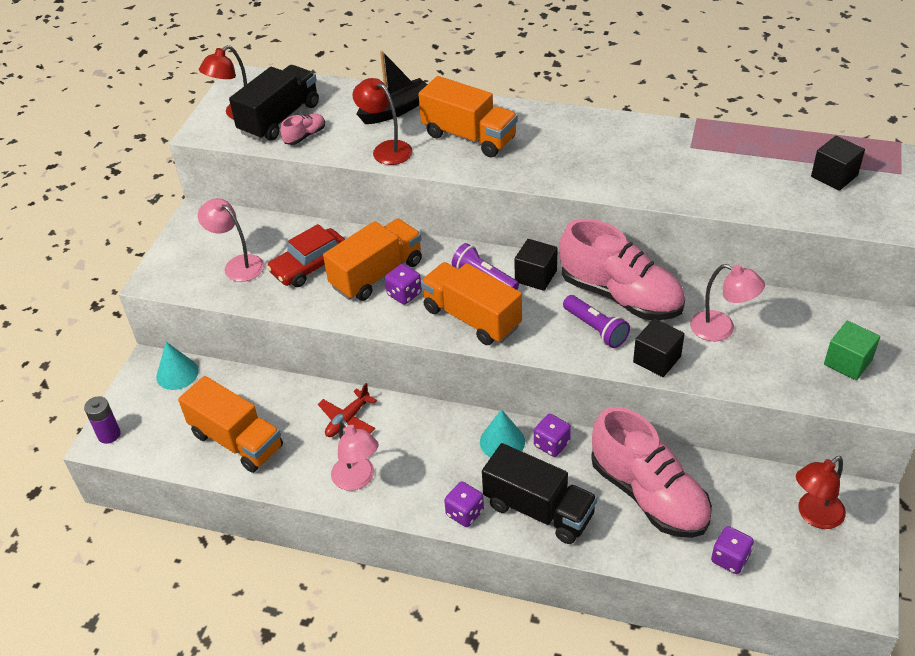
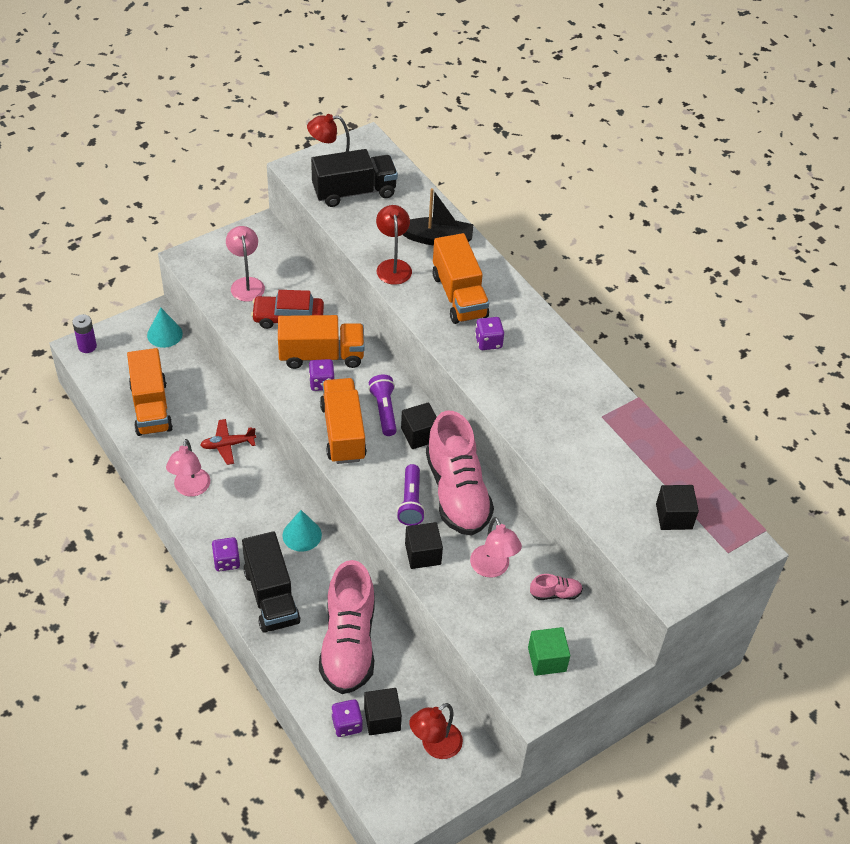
camera: 35 degrees right, 5 degrees up
(305, 136) = (354, 218): pink shoe -> pink shoe (555, 593)
(551, 444) = (329, 562): purple dice -> purple dice (488, 342)
(749, 530) = (382, 719): none -> black cube
(814, 515) = (435, 746): red lamp -> red lamp turned 45 degrees counterclockwise

